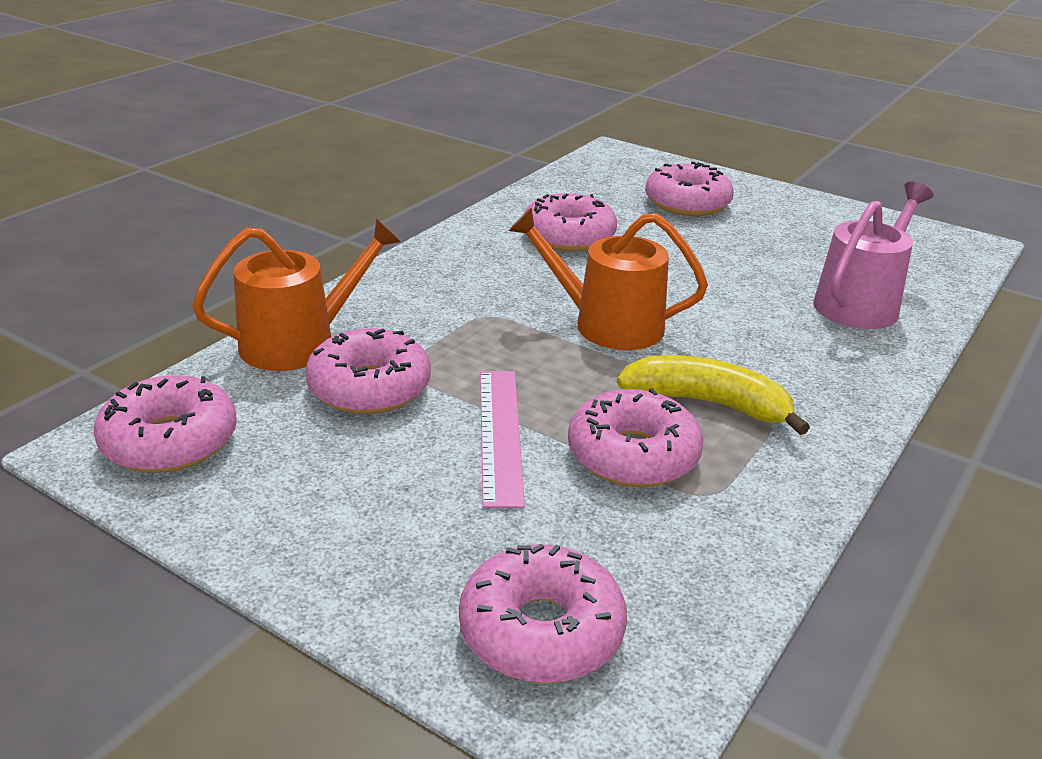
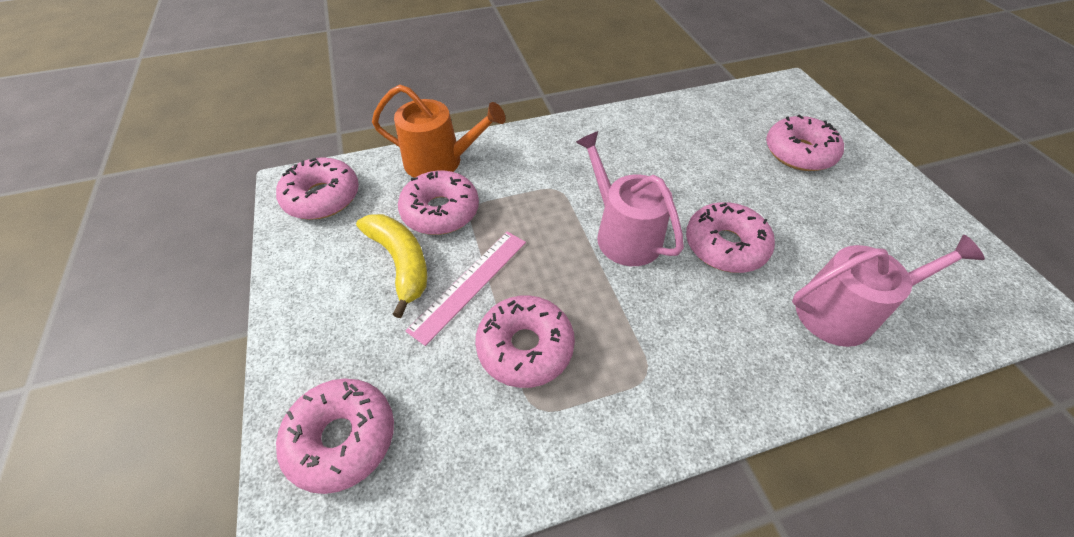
camera: 40 degrees right, 20 degrees up
(568, 236) = (677, 148): pink donut -> pink donut (725, 245)
(607, 325) = (623, 234): orange watering can -> pink watering can
(708, 404) = (618, 336): yellow banana -> yellow banana (400, 263)

